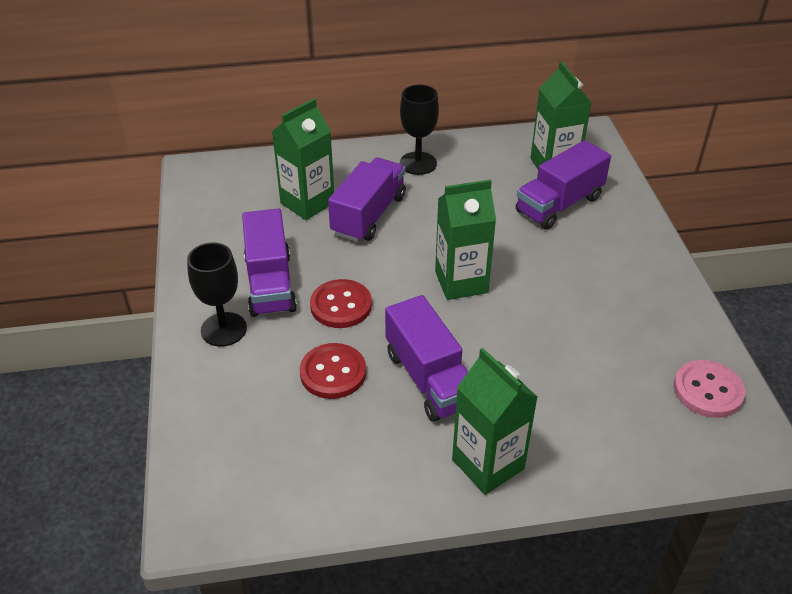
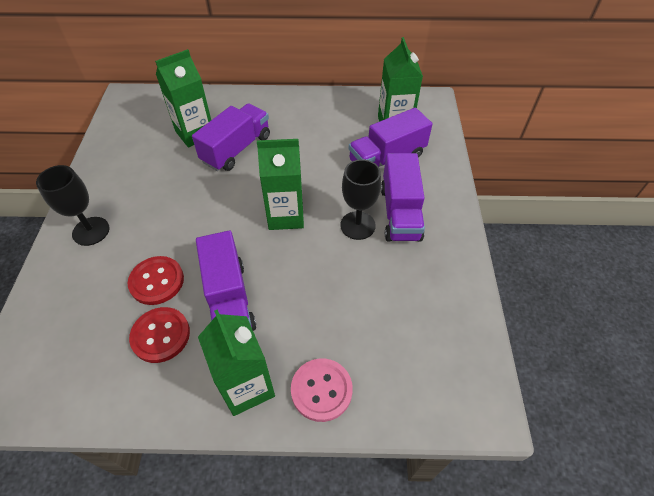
camera: 10 degrees right, 10 degrees up
(270, 283) = (141, 197): purple truck -> purple truck (400, 213)
(341, 305) = (186, 223): red button -> red button (161, 335)
(418, 163) = (290, 110): black goblet -> black goblet (357, 225)
(708, 390) = (455, 346): pink button -> pink button (321, 390)

